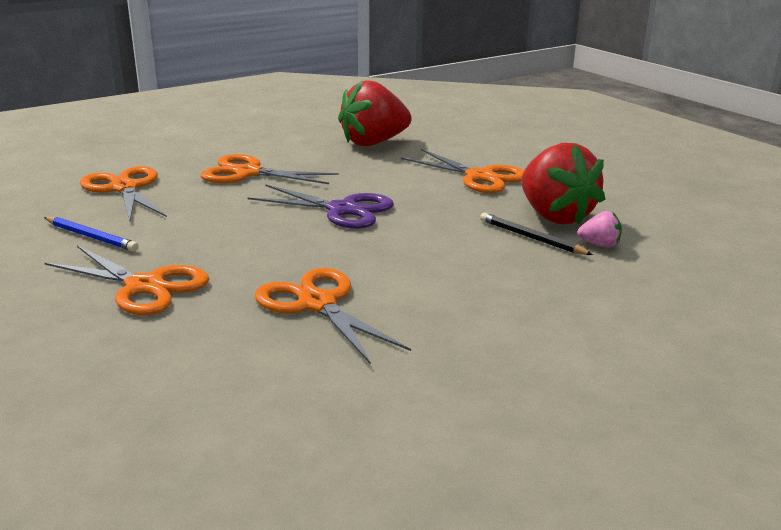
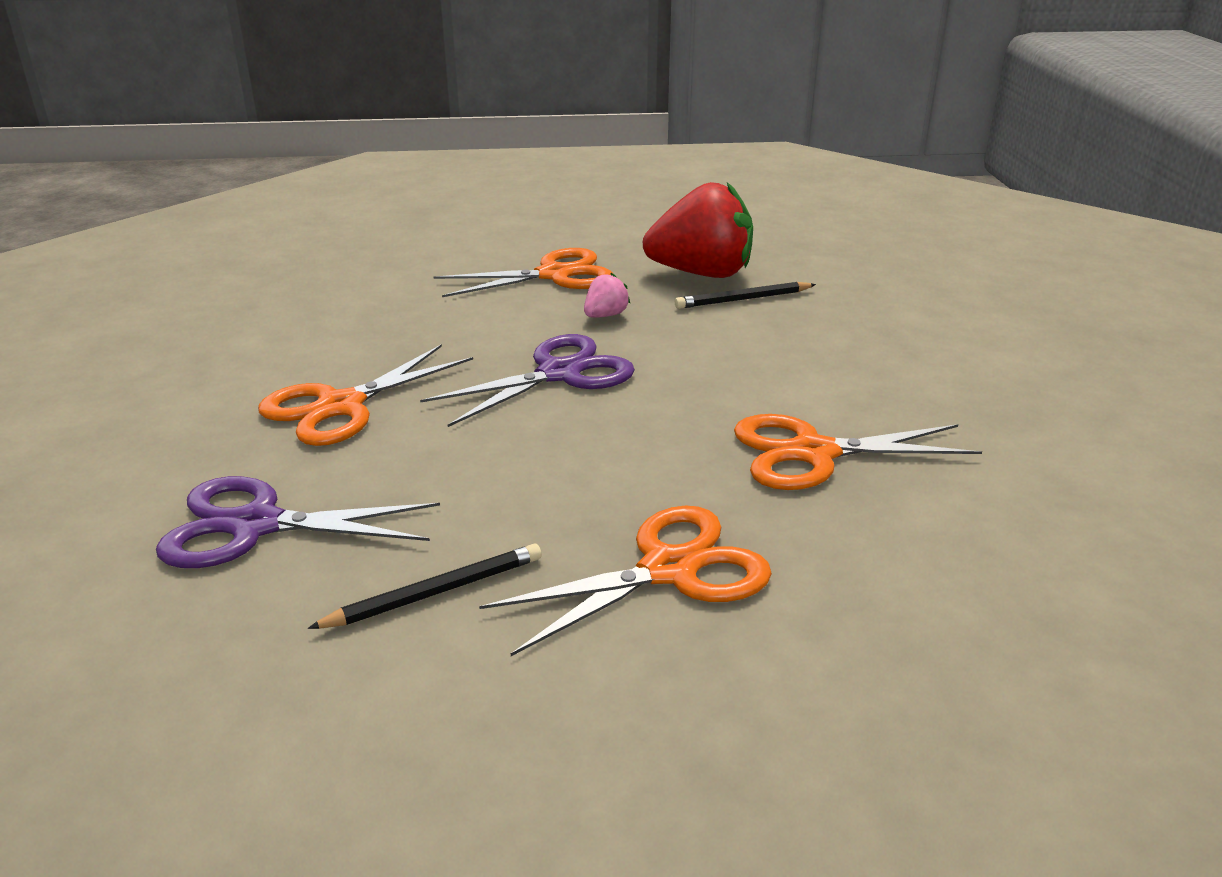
camera: 60 degrees left, 5 degrees up
(91, 237) = (435, 592): blue pencil -> black pencil
(124, 188) = (256, 525): orange scissors -> purple scissors
(373, 143) = (355, 298): red strawberry -> none
(600, 245) = (786, 276): pink strawberry -> pink strawberry (605, 315)

